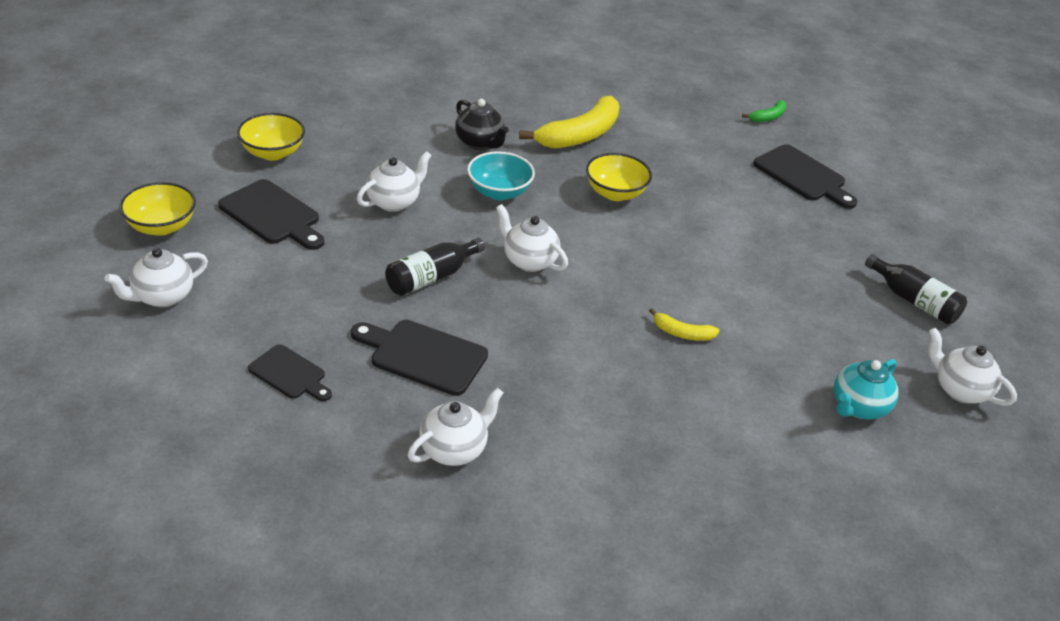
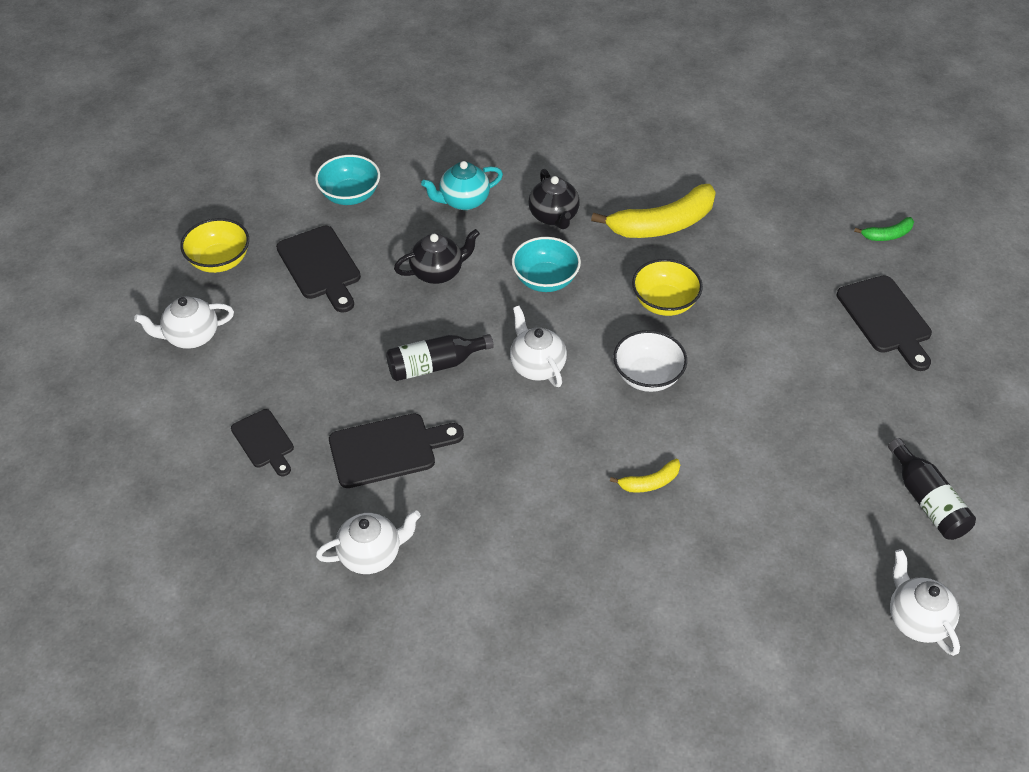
camera: 25 degrees right, 10 degrees up
(272, 153) = (350, 195): yellow bowl -> turquoise bowl
(394, 202) = (438, 272): white teapot -> black teapot
(423, 356) = (388, 449): black cutting board -> black cutting board turned 120 degrees clockwise
(633, 251) = (647, 376): none -> white bowl
(682, 333) = (650, 482): yellow banana -> yellow banana turned 60 degrees counterclockwise
(858, 407) = (790, 611): turquoise teapot -> turquoise teapot (463, 201)

